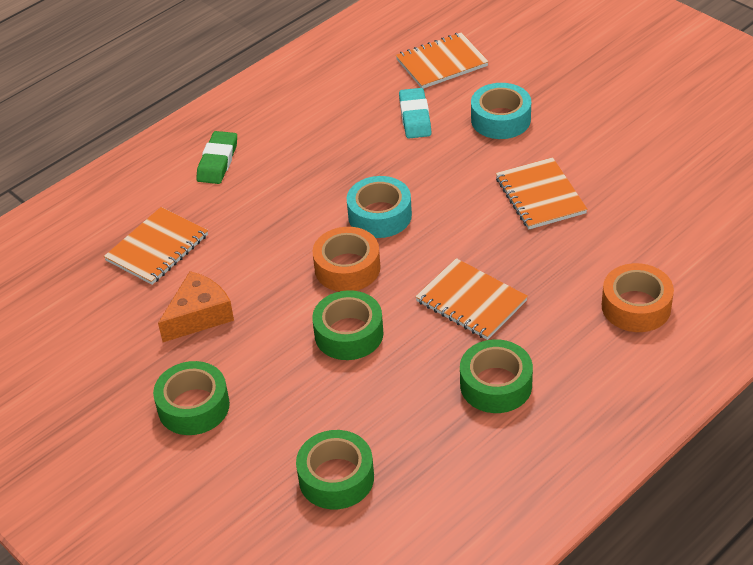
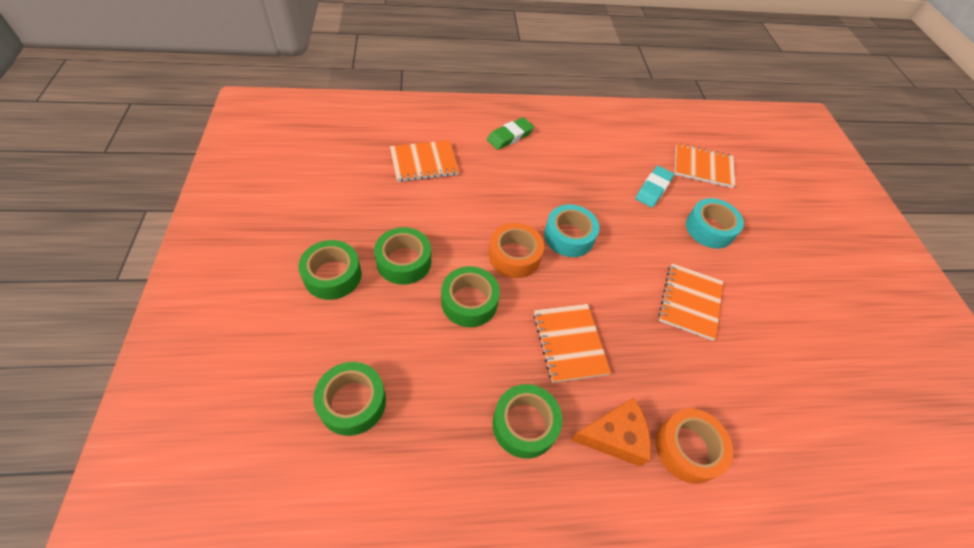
camera: 30 degrees right, 10 degrees up
(199, 316) = (400, 220): orange cheese -> orange cheese (614, 437)
(248, 346) = (404, 261): none -> green tape

